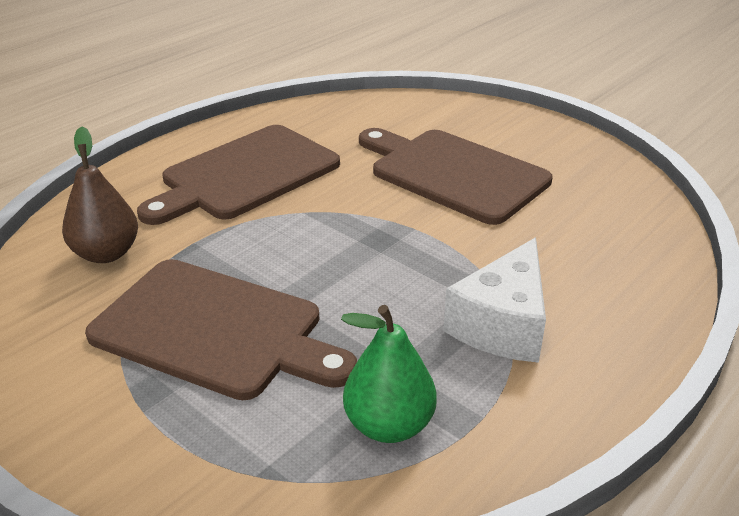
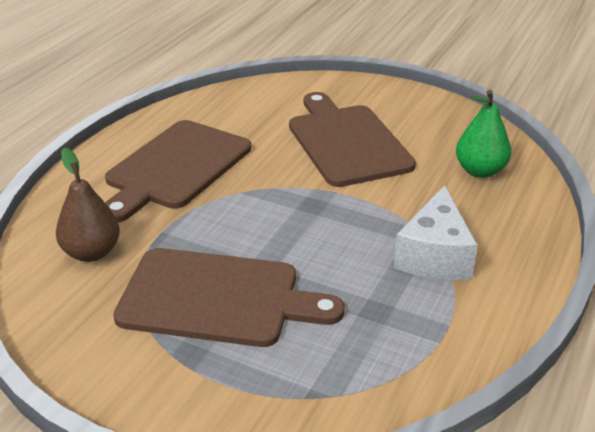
camera: 15 degrees left, 0 degrees up
(389, 425) = (385, 343): green pear -> green pear (480, 171)
(453, 173) = (347, 142): brown cutting board -> brown cutting board turned 45 degrees clockwise

